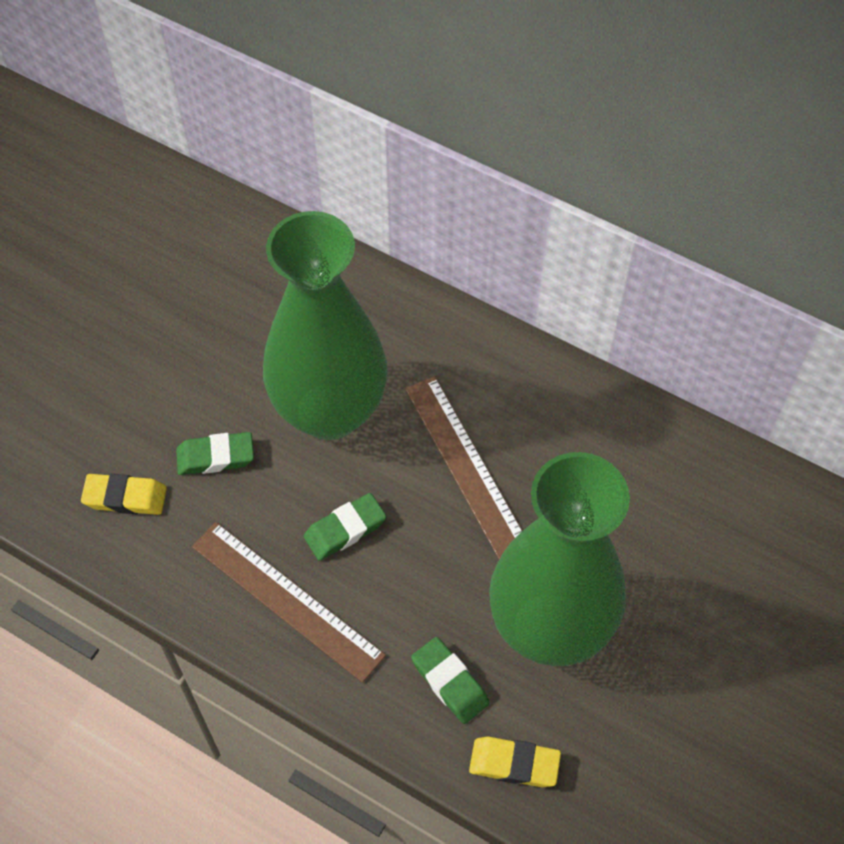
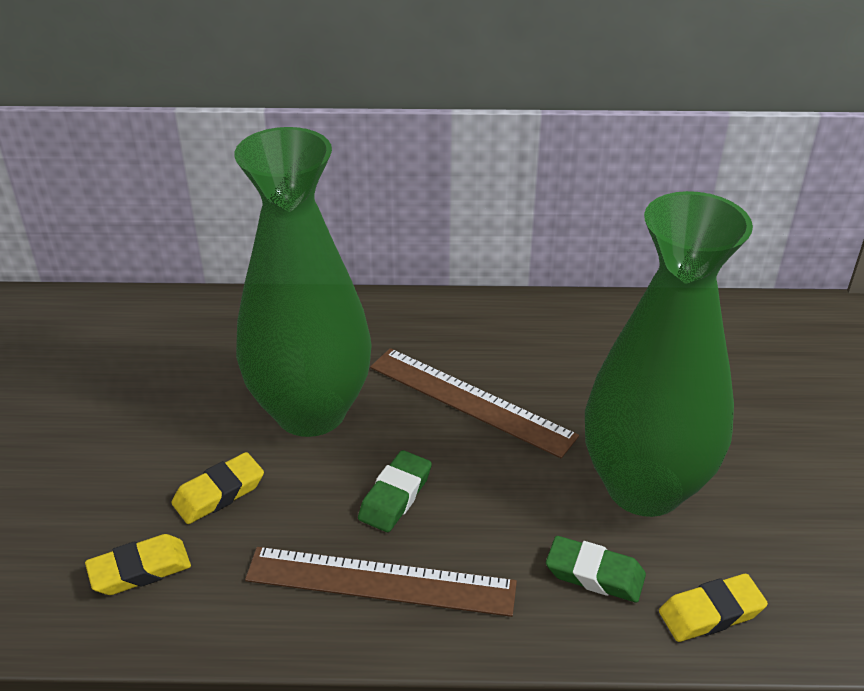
camera: 30 degrees left, 20 degrees down
(215, 457) = (219, 493): green eraser -> yellow eraser

